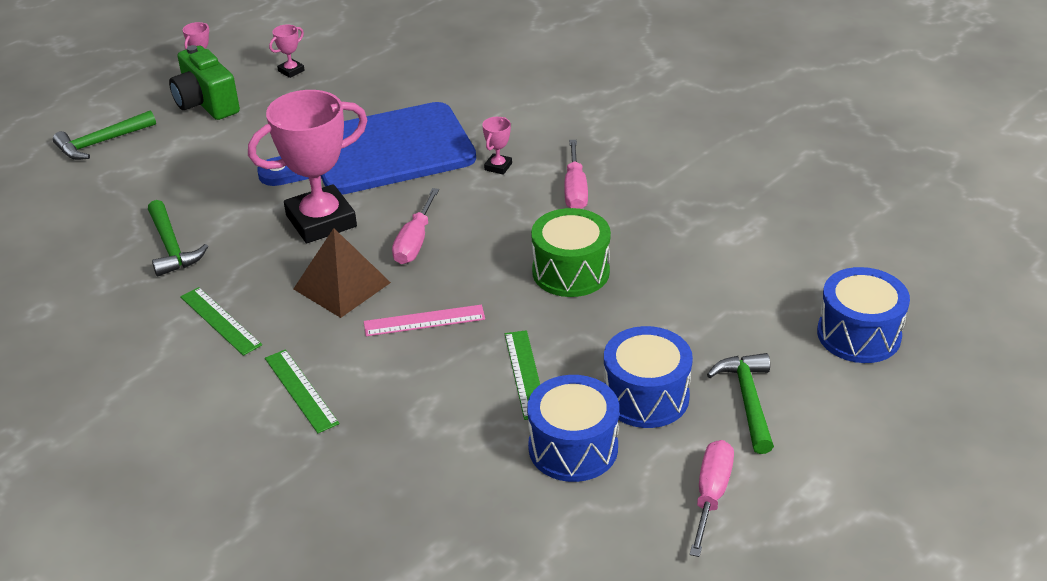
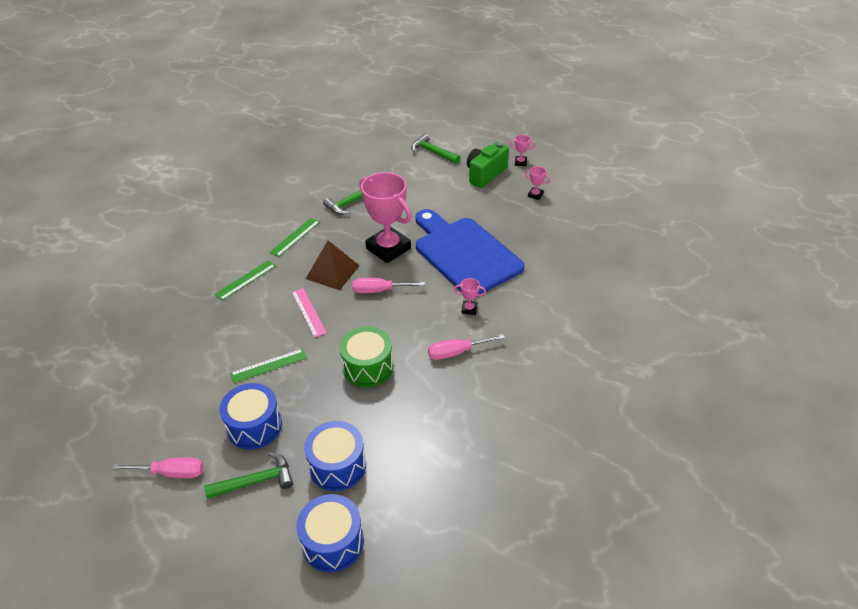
camera: 75 degrees right, 5 degrees up
(573, 448) = (208, 399): blue drum -> blue drum (337, 466)

